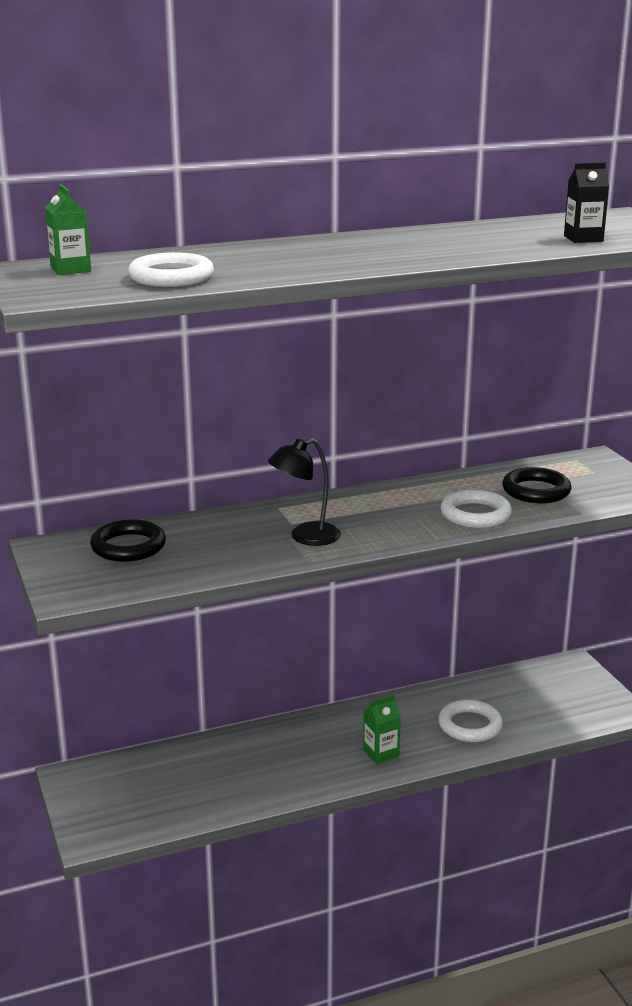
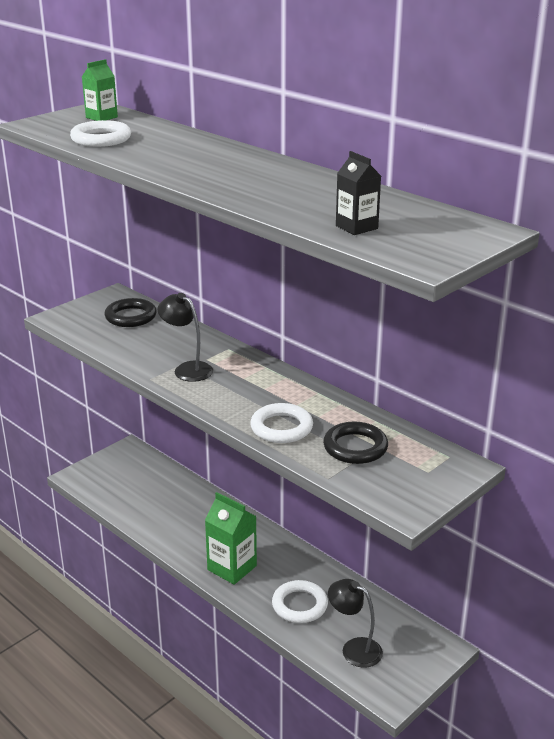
camera: 65 degrees right, 5 degrees up
(381, 753) = (232, 568): green carton -> green carton, size x1.65
(551, 711) = (354, 648): none -> black lamp

